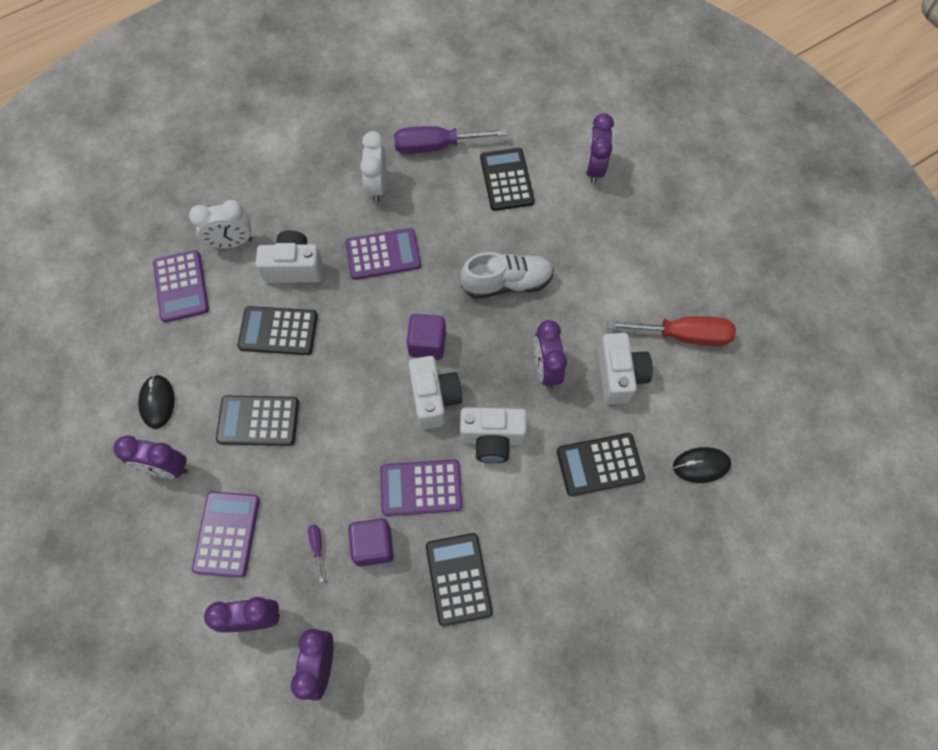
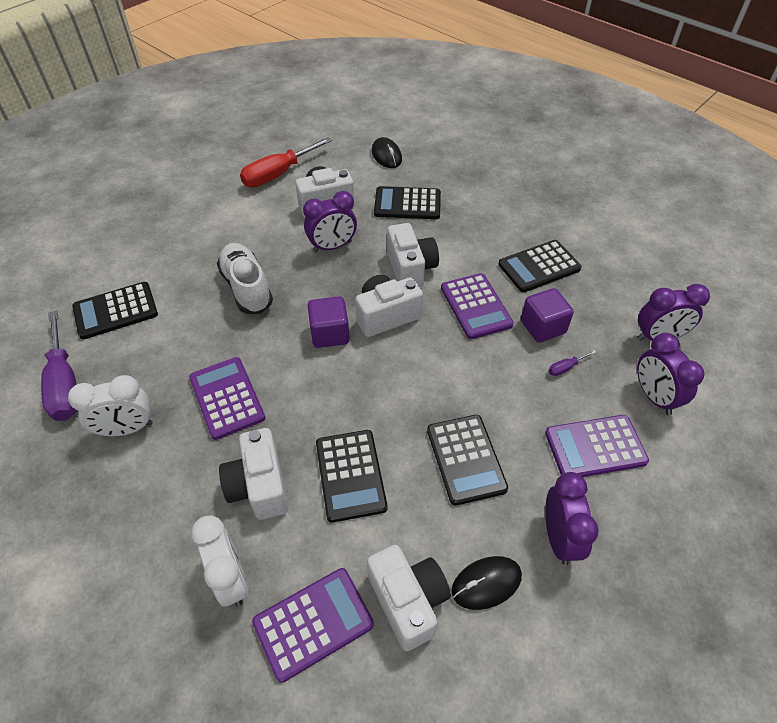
camera: 105 degrees left, 15 degrees down
(169, 347) = (408, 601): none -> white camera
(594, 169) = (101, 248): purple clock -> none
(599, 465) = (407, 204): black calculator -> black calculator turned 120 degrees clockwise
(683, 335) = (278, 174): red screwdriver -> red screwdriver turned 120 degrees counterclockwise

